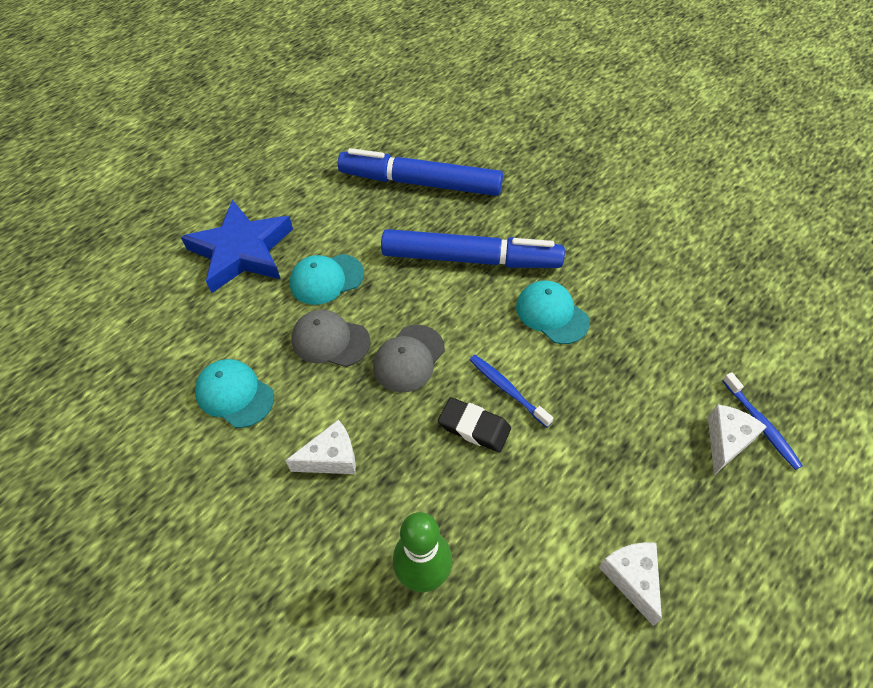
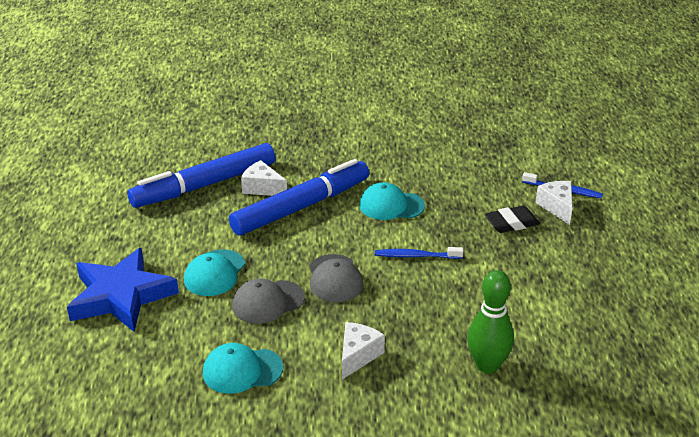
camera: 45 degrees left, 20 degrees down
(474, 427) = (422, 285): black eraser -> black eraser (511, 223)
(632, 578) = (588, 292): white cheese -> white cheese (262, 188)

